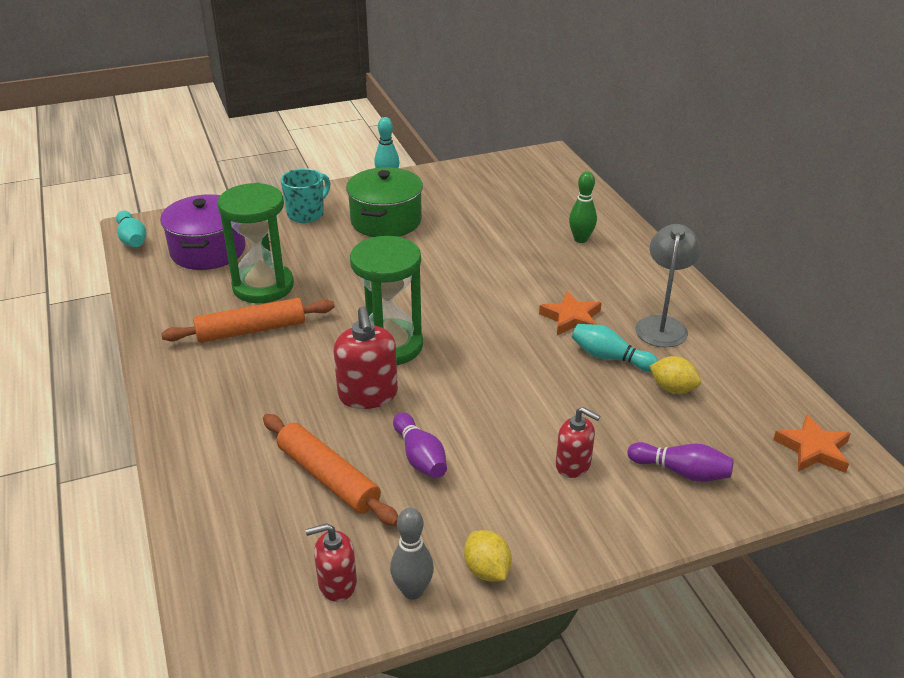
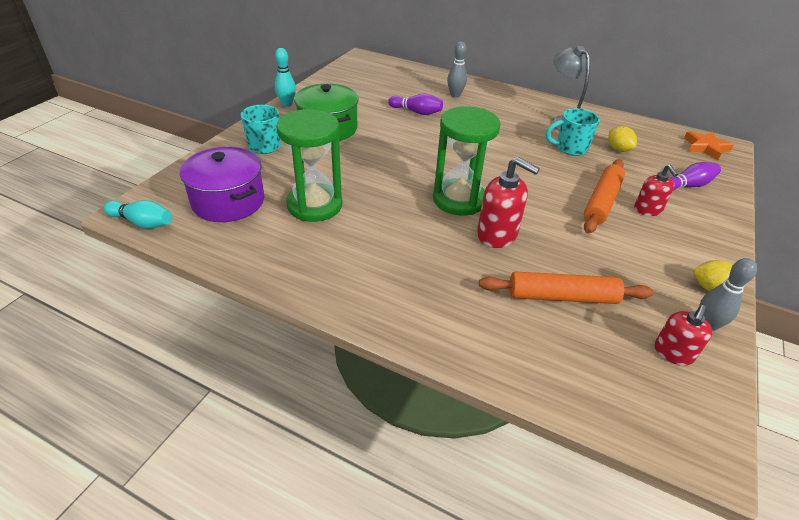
camera: 45 degrees left, 5 degrees up
(251, 330) = (357, 237): orange rolling pin -> orange rolling pin (601, 202)
(420, 457) = (583, 252): purple bowling pin -> purple bowling pin (416, 112)
(571, 318) = (520, 137): orange star -> none
(573, 465) = (647, 210): red soap dispenser -> red soap dispenser turned 90 degrees clockwise
(581, 239) = (455, 95): green bowling pin -> grey bowling pin
(610, 358) = (570, 148): turquoise bowling pin -> turquoise mug
(672, 389) = (618, 149): yellow lemon -> yellow lemon turned 75 degrees clockwise

